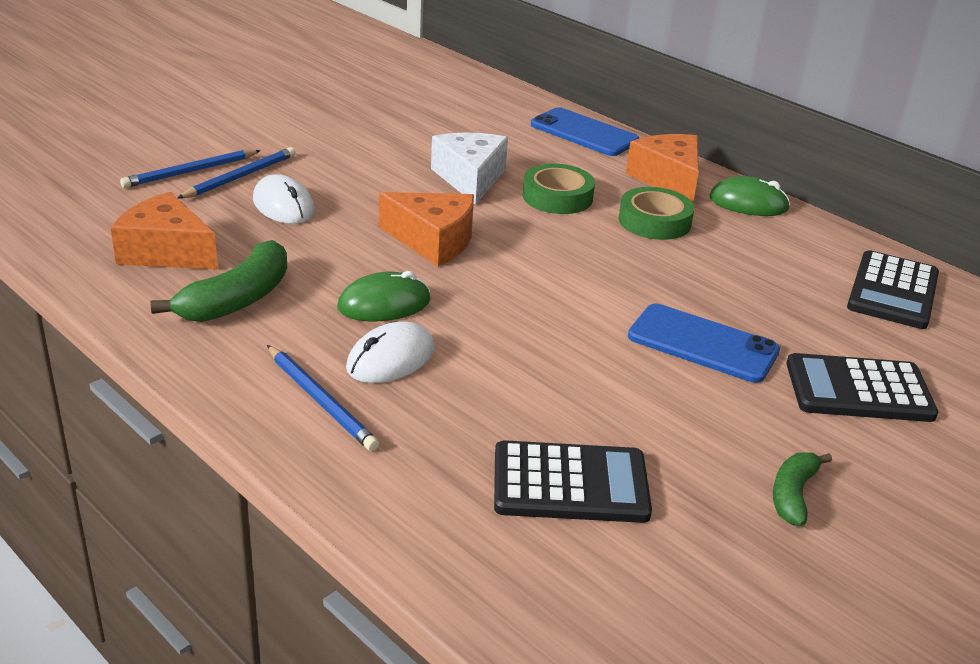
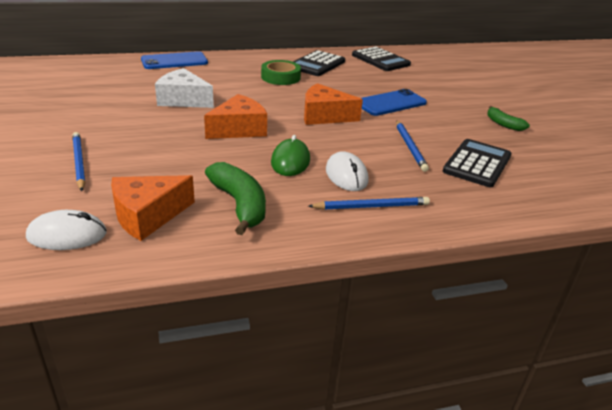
camera: 60 degrees left, 0 degrees up
(190, 172) = (42, 178): blue pencil -> blue pencil (410, 147)
(283, 205) = (140, 159): white mouse -> white mouse (67, 235)
(557, 197) = (231, 87): green tape -> none
(668, 179) = (246, 62): orange cheese -> orange cheese (324, 116)
(748, 203) = (287, 56): green mouse -> none
(859, 390) = (442, 89): black calculator -> black calculator (317, 64)

